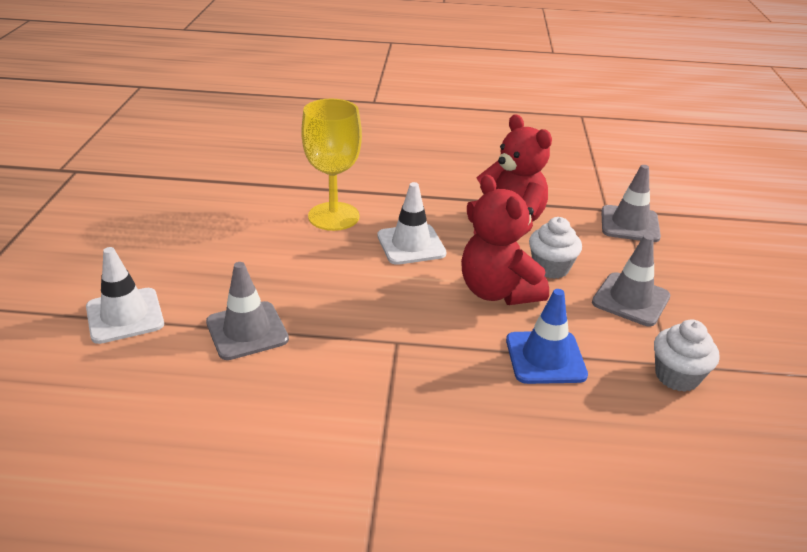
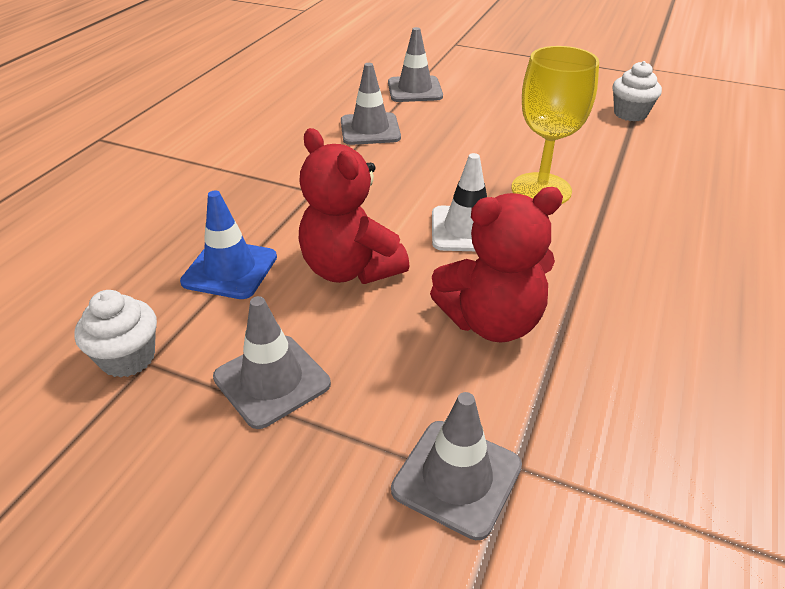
camera: 110 degrees right, 5 degrees up
(125, 316) = (414, 90): white traffic cone -> grey traffic cone
(498, 292) = (350, 269): red teddy bear -> red teddy bear turned 120 degrees counterclockwise
(550, 268) = (374, 328): white cupcake -> white cupcake (630, 114)

